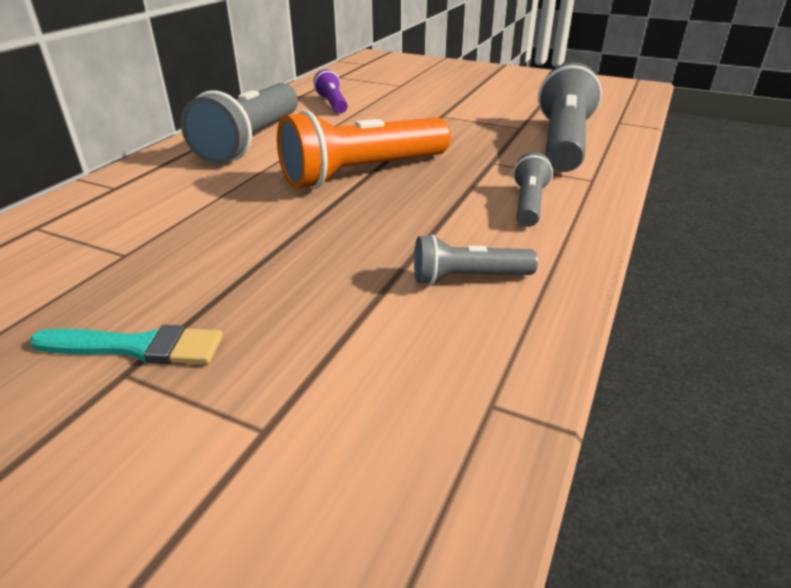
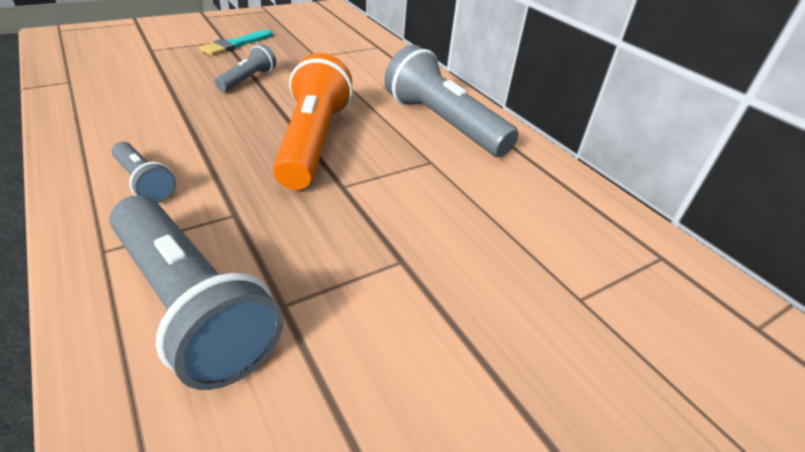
camera: 120 degrees right, 5 degrees up
(332, 104) = (521, 199): purple flashlight -> none
(468, 278) = (132, 114): grey flashlight -> grey flashlight (248, 80)

